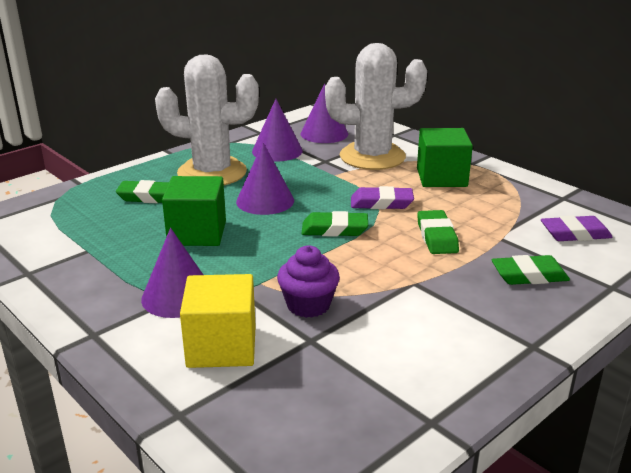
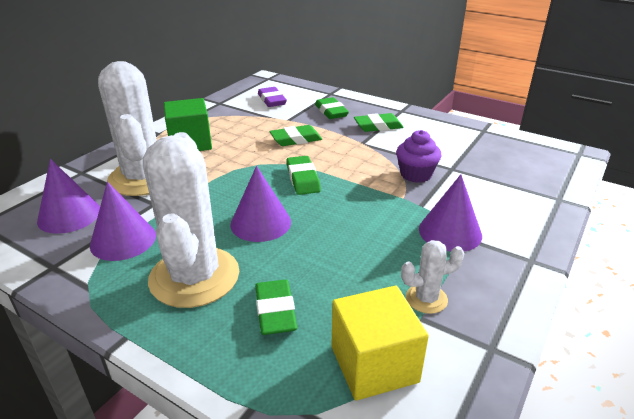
camera: 105 degrees left, 5 degrees up
(103, 258) = (426, 299): none -> white cactus
(197, 233) = (344, 249): green cube -> none
(222, 346) = (488, 198): yellow cube -> yellow cube (374, 364)
(381, 203) = (247, 164): purple eraser -> none
(468, 307) = (378, 126): none -> green eraser

